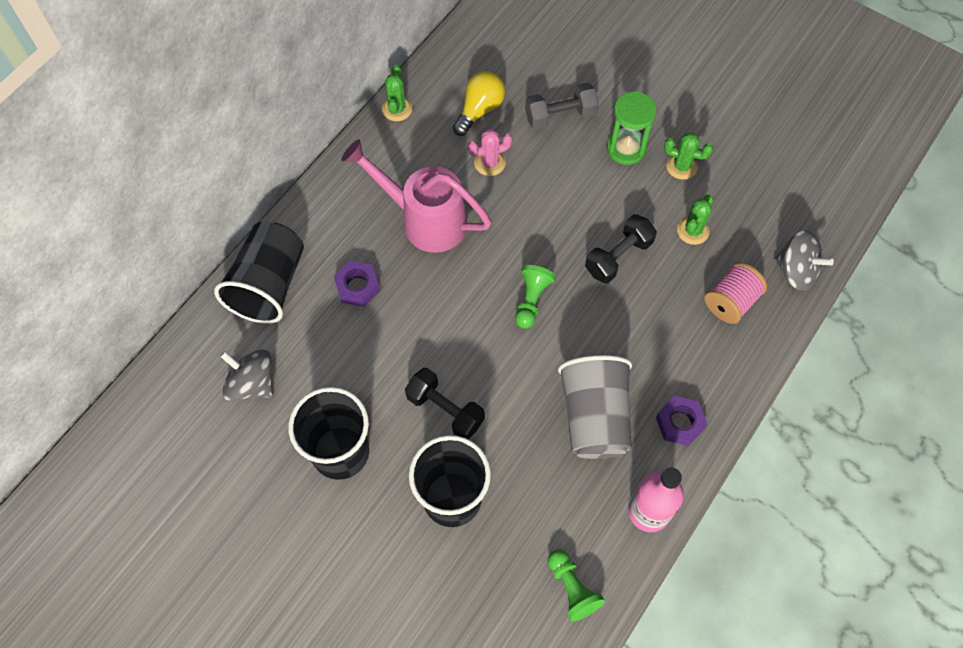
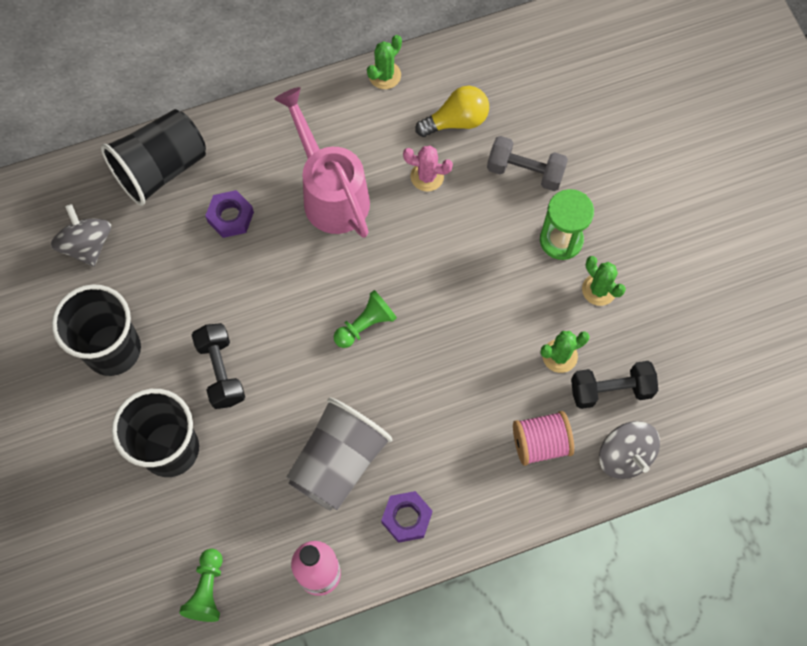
camera: 35 degrees right, 5 degrees up
(618, 257) = (472, 336): black dumbbell -> black dumbbell (611, 390)

